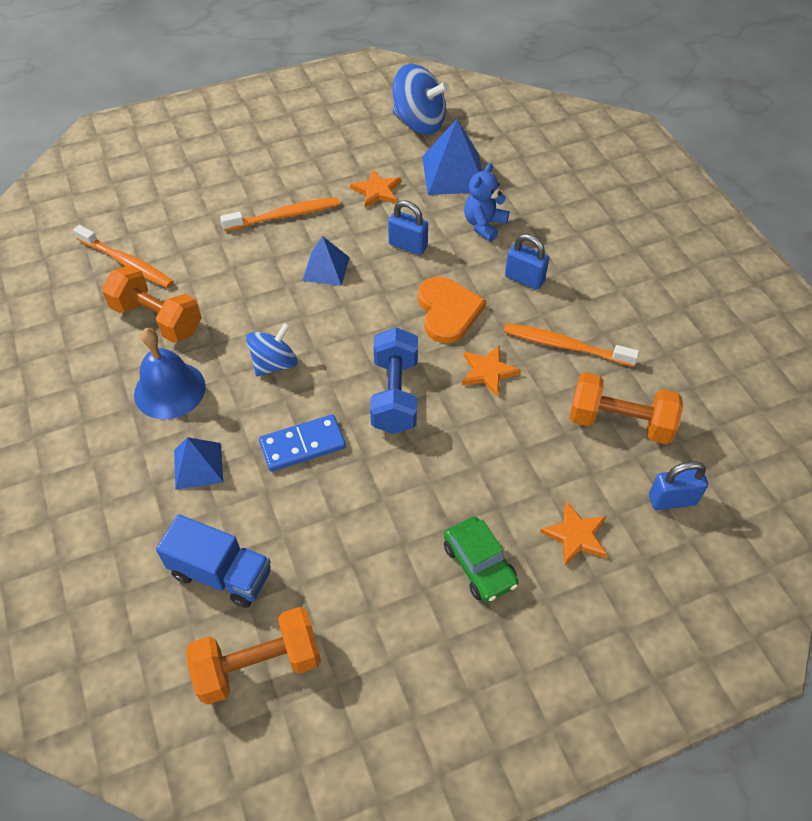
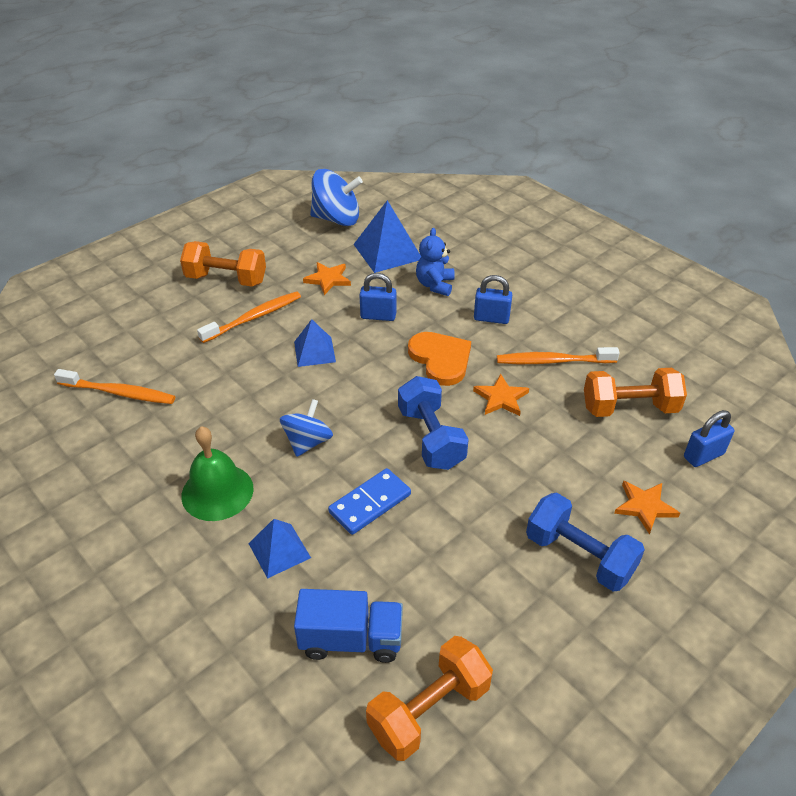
camera: 20 degrees left, 10 degrees down
(157, 319) = (174, 433): orange dumbbell -> orange dumbbell (226, 279)
(169, 390) = (217, 492): blue bell -> green bell
(479, 565) = (579, 556): green car -> blue dumbbell

